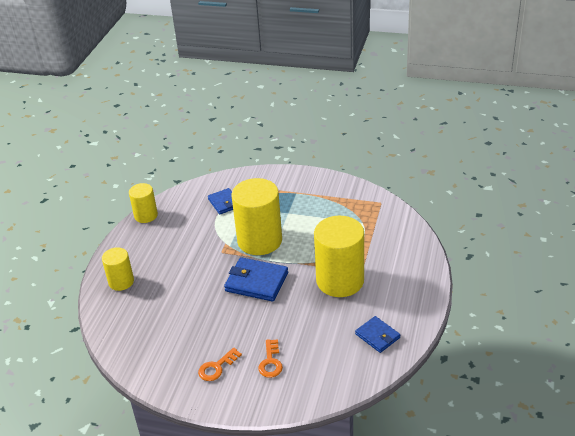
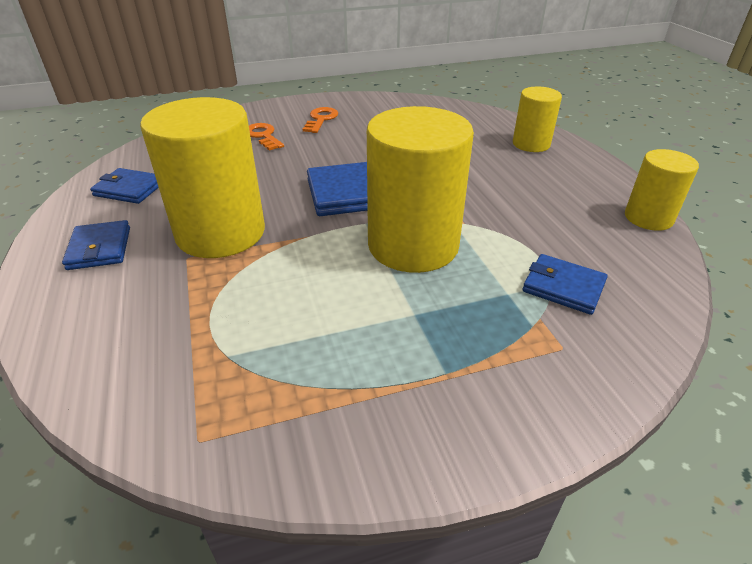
camera: 145 degrees right, 0 degrees up
(401, 292) = (100, 248): none -> blue wallet

